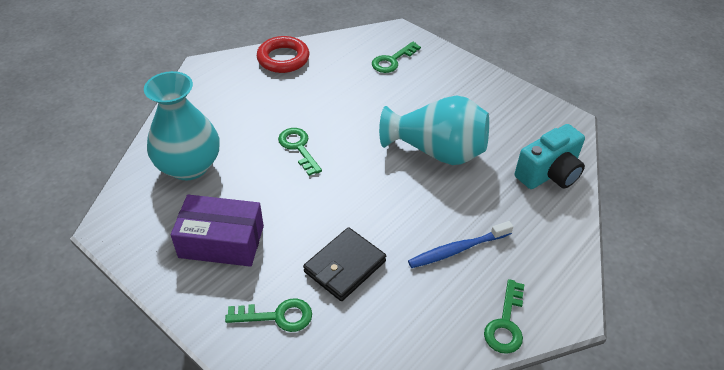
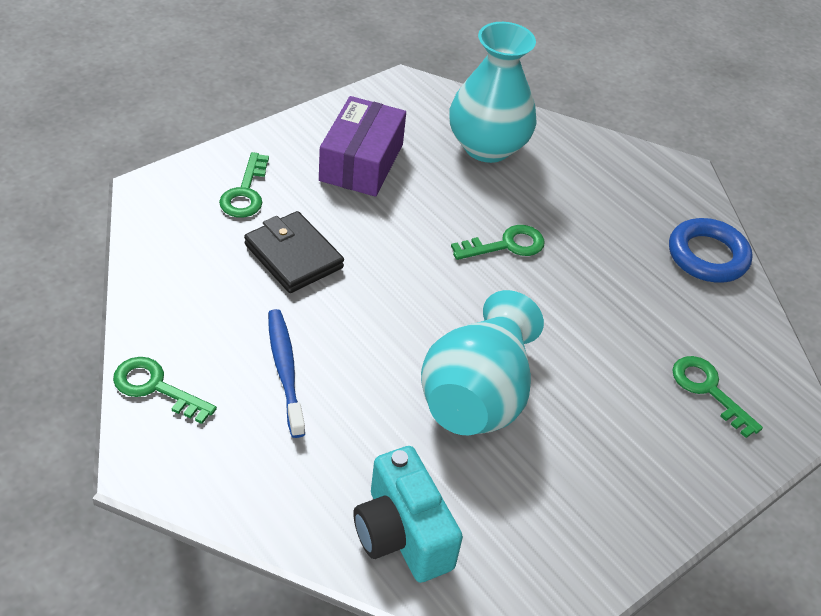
camera: 95 degrees right, 0 degrees up
(283, 58) = (707, 256): red ring -> blue ring

